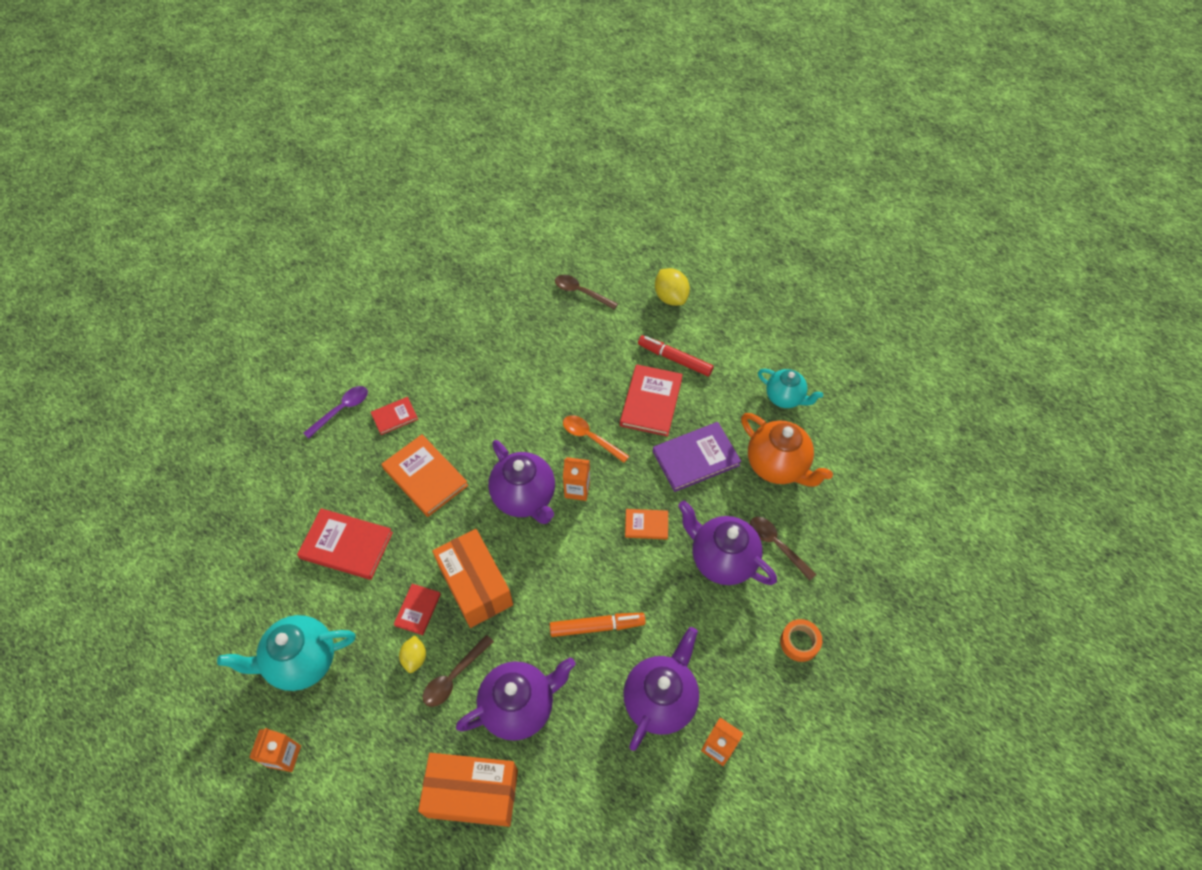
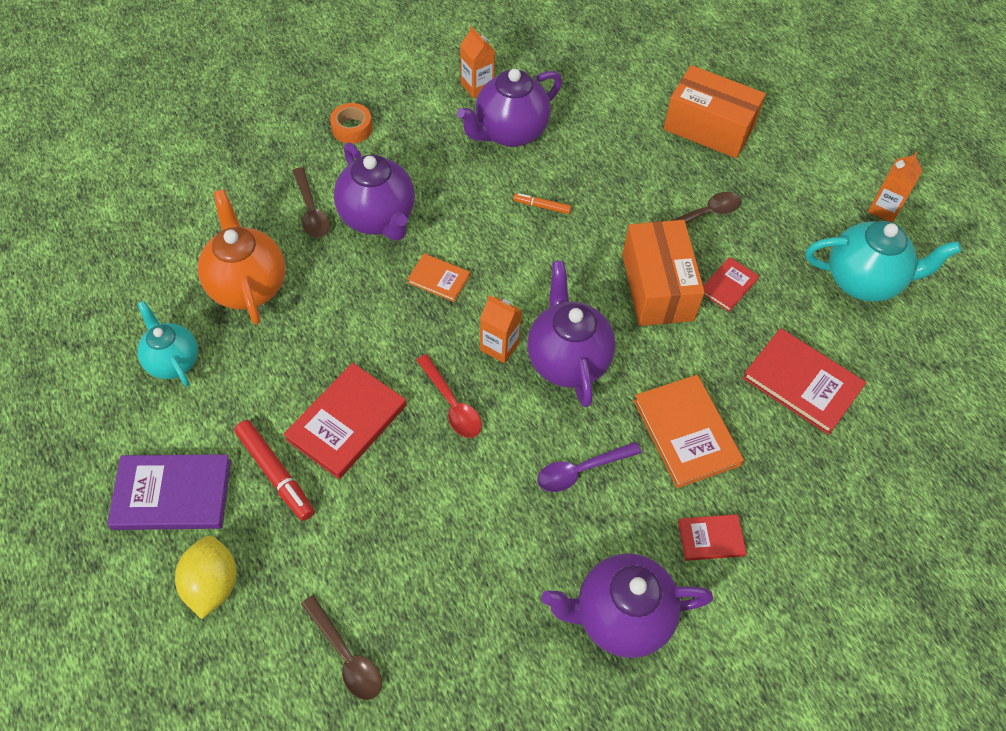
camera: 160 degrees left, 0 degrees up
(342, 410) = (788, 581): purple spoon -> purple spoon (580, 471)
(415, 658) = (741, 244): yellow lemon -> none
(519, 706) = (645, 171): purple teapot -> purple teapot (620, 617)
(590, 437) = (452, 404): orange spoon -> red spoon
(596, 626) = (542, 206): orange marker -> orange marker, size x0.56
(696, 458) = (336, 329): purple book -> purple book (172, 494)

